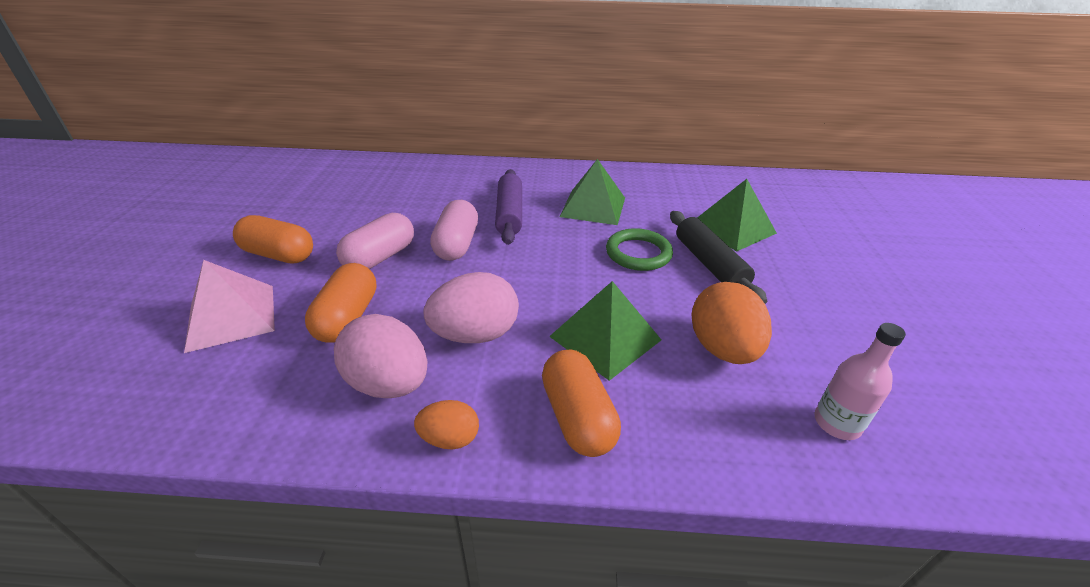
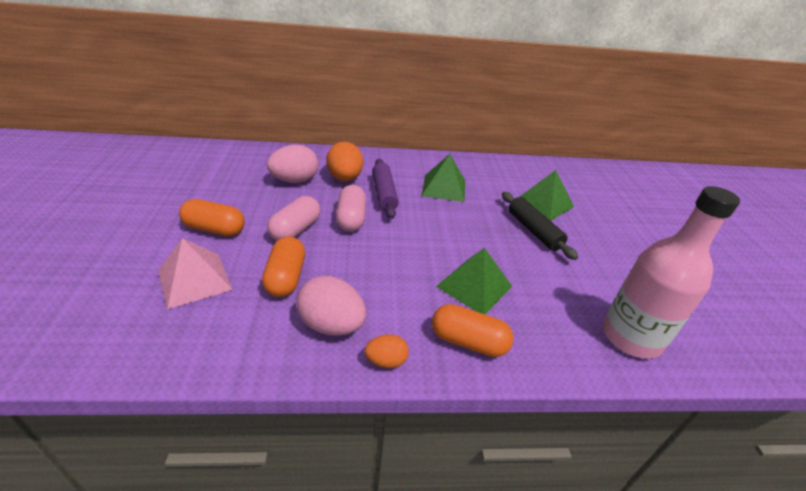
camera: 10 degrees left, 0 degrees up
(475, 334) = (383, 287): pink egg -> pink egg (295, 181)
(577, 417) = (468, 342): orange capsule -> orange capsule turned 45 degrees counterclockwise
(638, 253) = (483, 223): green ring -> none
(722, 349) = (553, 291): orange egg -> orange egg (345, 178)
(837, 423) = (631, 337): pink bottle -> pink bottle, size x2.05

